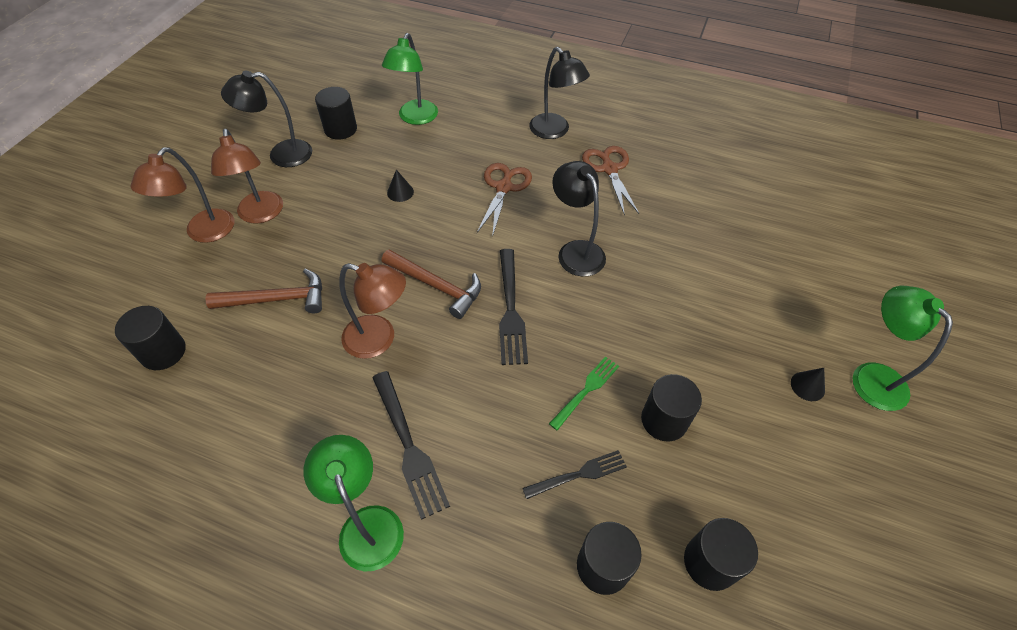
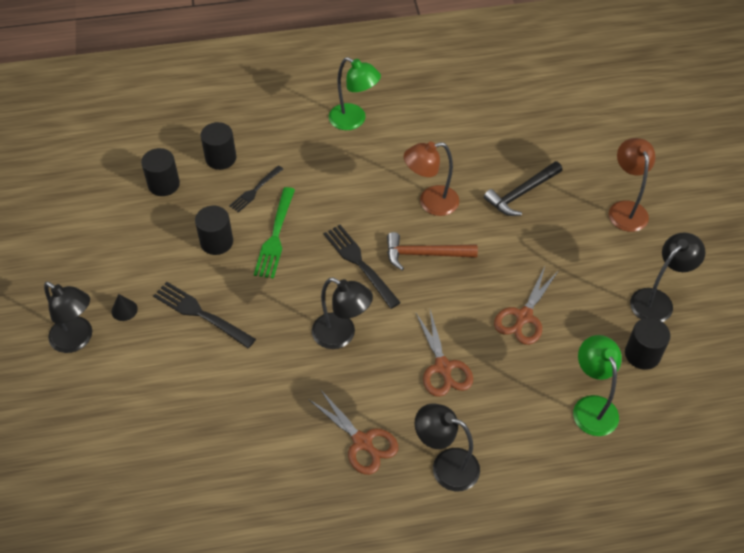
camera: 150 degrees right, 0 degrees up
(163, 352) = (550, 135): black cylinder -> none
(261, 215) = (605, 242): brown lamp -> none
(277, 299) = (521, 193): brown hammer -> black hammer
(400, 192) = (524, 316): black cone -> brown scissors
(408, 446) = (361, 159): black fork -> black fork (201, 314)
(586, 390) = (275, 236): green fork -> green fork, size x1.56
(871, 376) = (77, 340): green lamp -> black lamp

